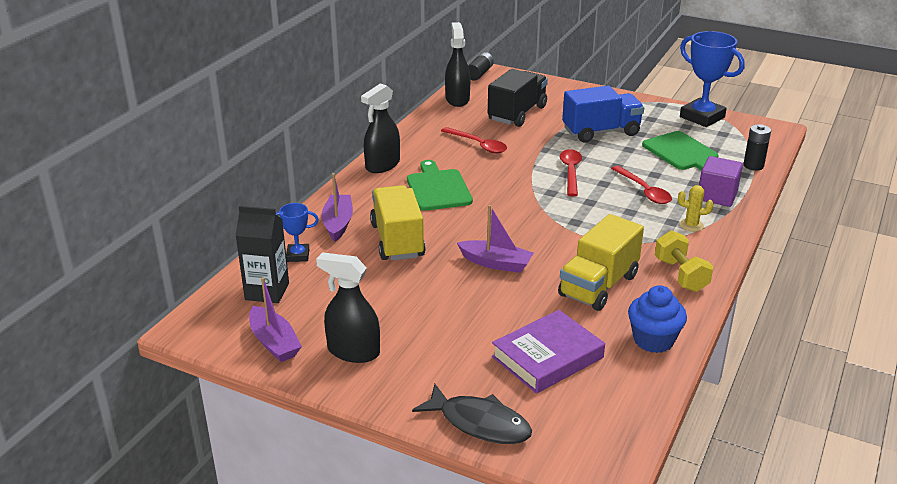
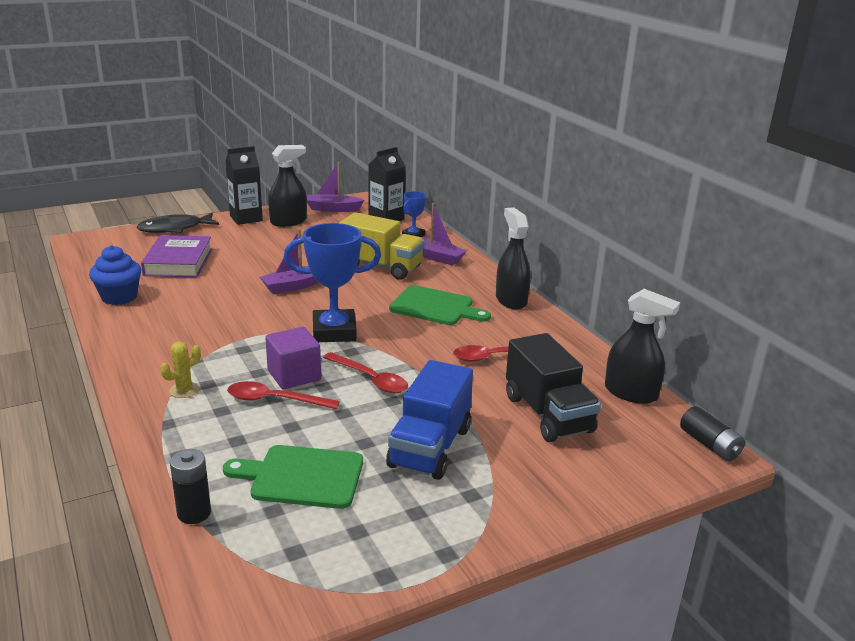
camera: 125 degrees right, 5 degrees down
(381, 389) = (246, 218): none -> black carton
(598, 286) = (201, 307): yellow truck -> none
(681, 275) = (145, 344): yellow dumbbell -> none
(702, 117) = (361, 568): blue trophy -> blue trophy (334, 331)
(717, 196) = (194, 438): purple cube -> purple cube (294, 375)

